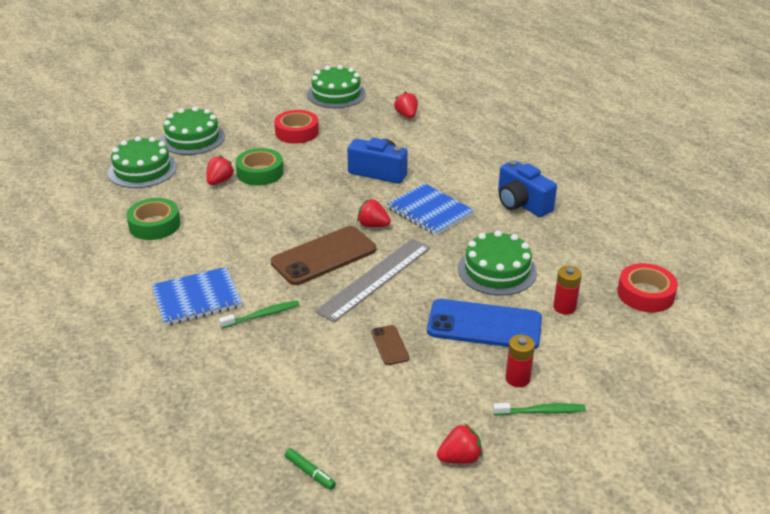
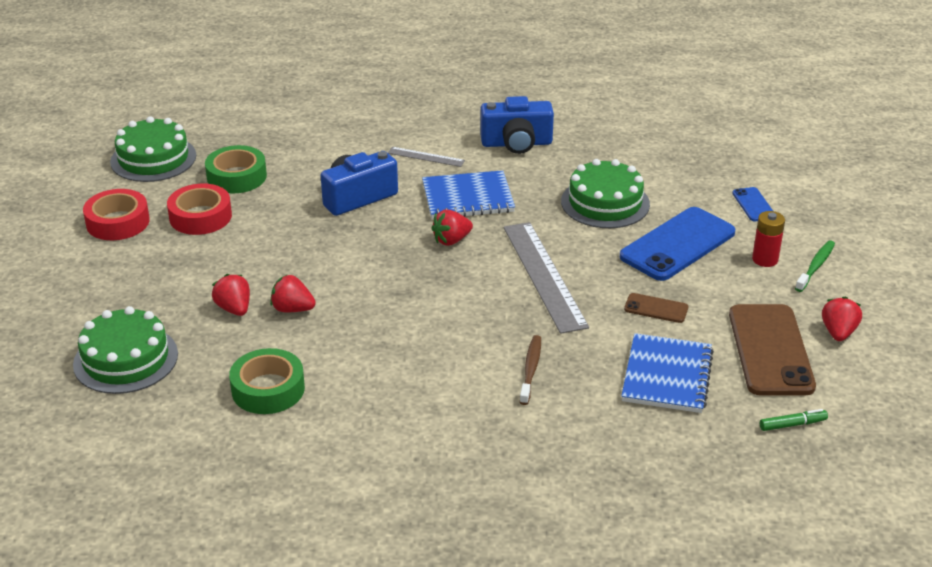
camera: 55 degrees left, 0 degrees up
(192, 138) = (104, 295): green cake -> none
(197, 298) = (453, 405): blue notebook -> blue notebook (667, 376)
(260, 172) = (254, 273): green tape -> green tape (236, 177)
(262, 315) = (530, 369): green toothbrush -> brown toothbrush
(324, 256) = (471, 292): brown phone -> brown phone (770, 350)
(406, 115) = (268, 135): red strawberry -> red strawberry (292, 309)
(457, 176) = (426, 157): none -> grey ruler
(564, 307) = (693, 193): red battery -> none
(588, 344) = (753, 205): none -> blue phone
(645, 294) = (715, 147): red tape -> red tape (118, 222)

